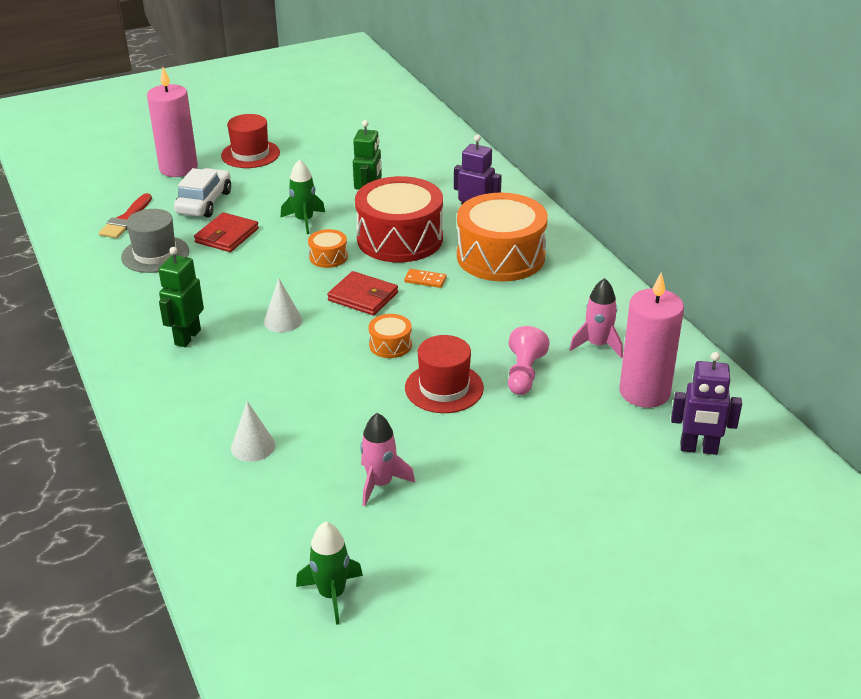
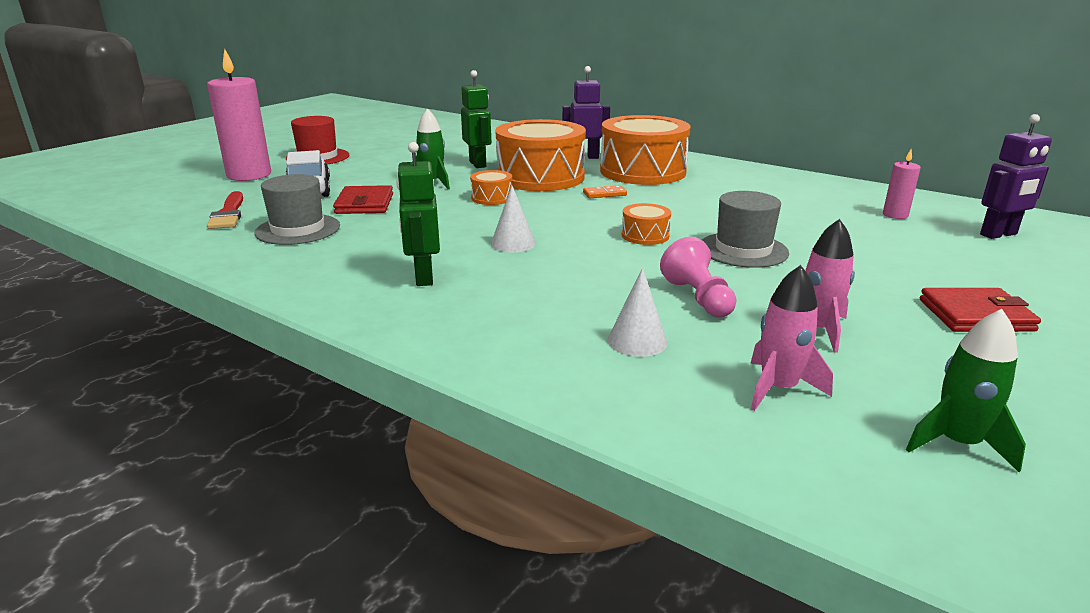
camera: 30 degrees left, 10 degrees down
(363, 297) = (566, 213): red wallet -> red wallet (975, 315)
(400, 239) = (540, 177): red drum -> orange drum
(444, 388) = (743, 250): red hat -> grey hat
(524, 373) = (789, 226): pink pawn -> pink pawn (698, 298)
(597, 345) = (808, 199): pink rocket -> pink rocket (778, 388)
(644, 392) = (895, 215): pink candle -> pink candle, size x0.48

